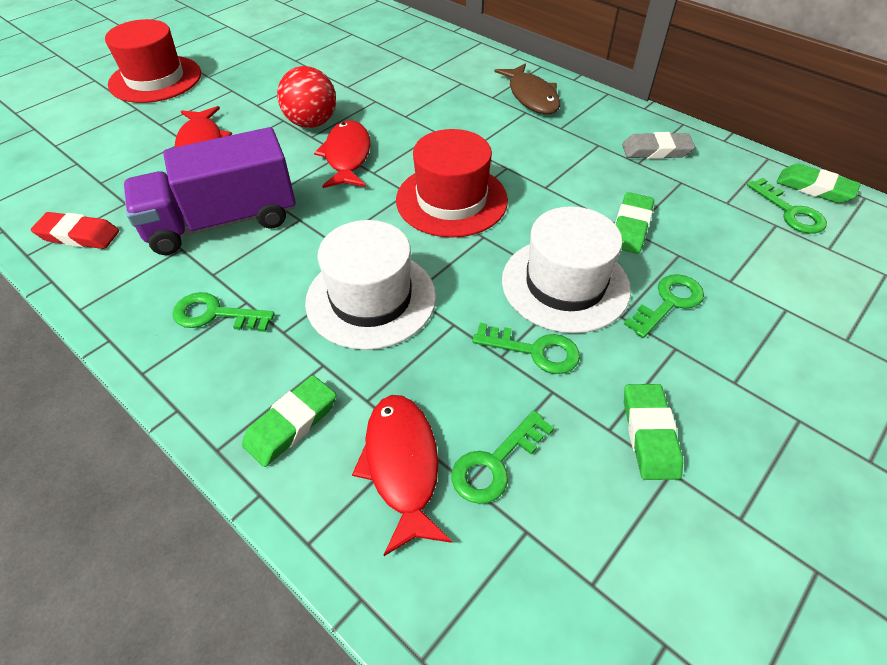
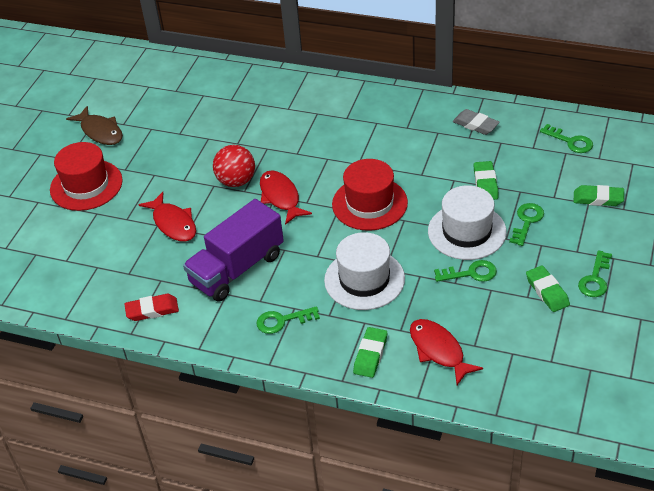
camera: 20 degrees left, 5 degrees down
(495, 463) = (482, 332): green key -> green key (595, 279)
(531, 97) = (373, 109): brown fish -> brown fish (100, 132)
(656, 150) = (475, 125): grey eraser -> grey eraser turned 60 degrees clockwise
(814, 188) = (579, 120): green eraser -> green eraser (598, 198)

